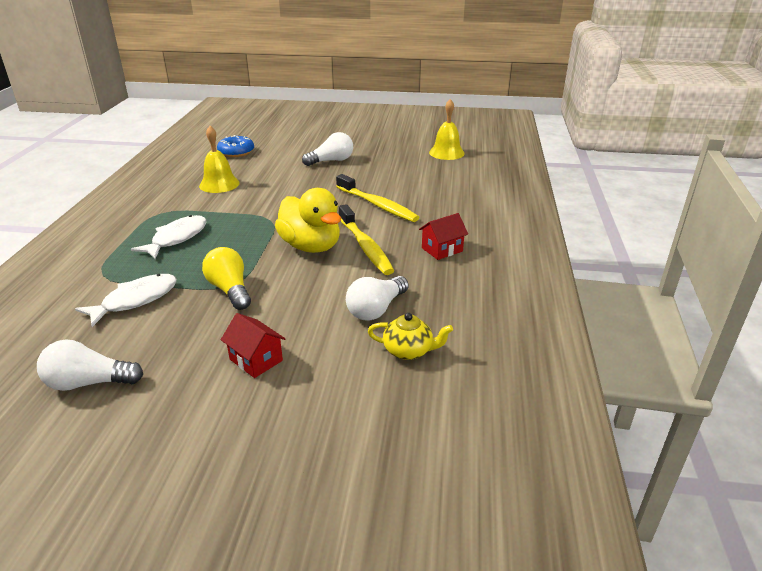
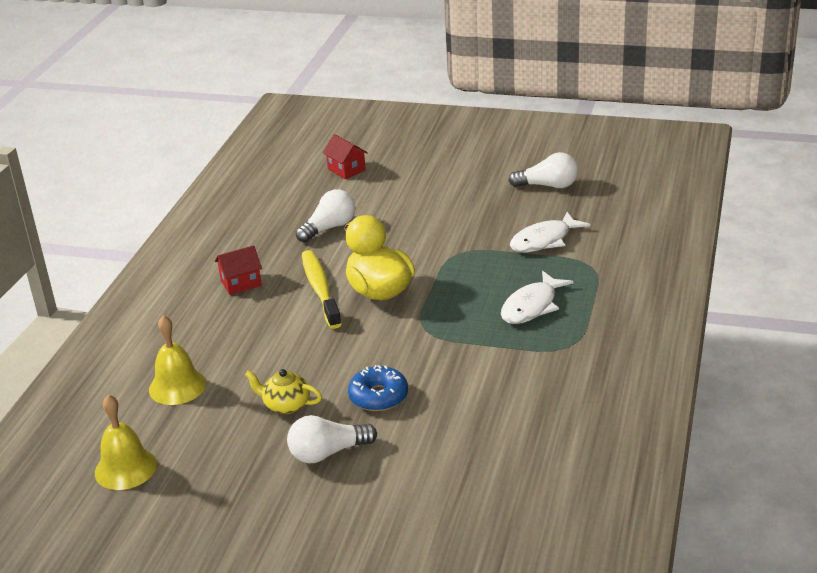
camera: 170 degrees left, 0 degrees up
(219, 184) = (504, 400): yellow bell -> yellow bell (177, 386)
(230, 290) = (459, 247): yellow light bulb -> none
(236, 152) = (494, 489): blue donut -> blue donut (378, 396)
(256, 360) = (430, 196): red house -> red house (346, 170)
(377, 205) = (286, 349): yellow toothbrush -> none
(408, 351) = (315, 199): yellow teapot -> yellow teapot (286, 405)

